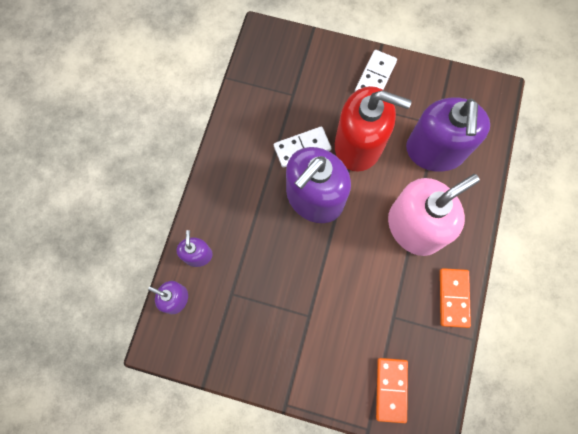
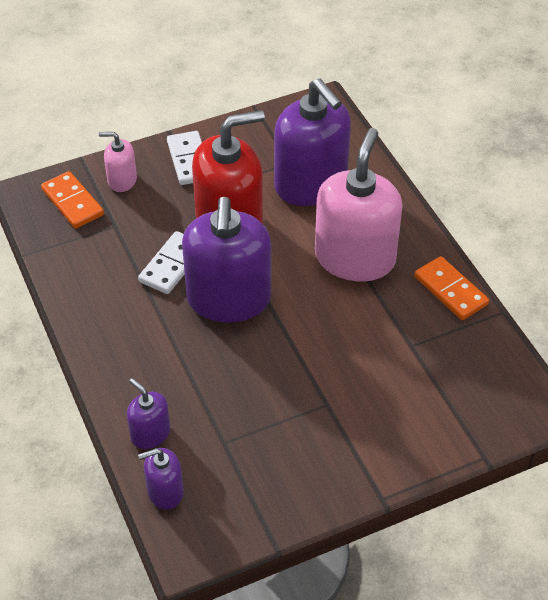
camera: 40 degrees left, 25 degrees down
(323, 63) = (122, 180): none -> pink soap dispenser
(391, 389) = (471, 407): orange domino -> orange domino (72, 202)

